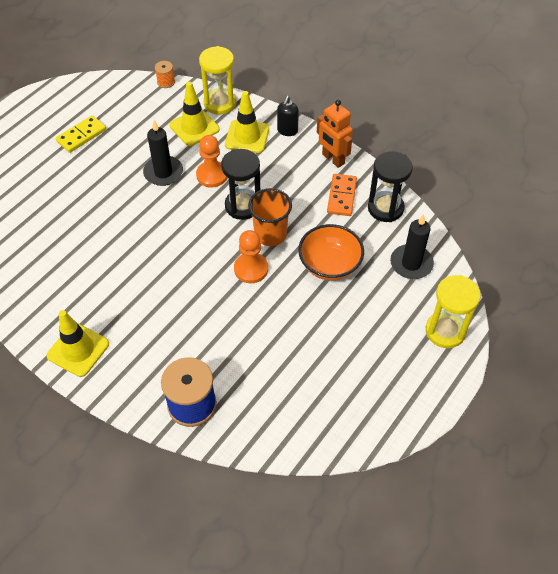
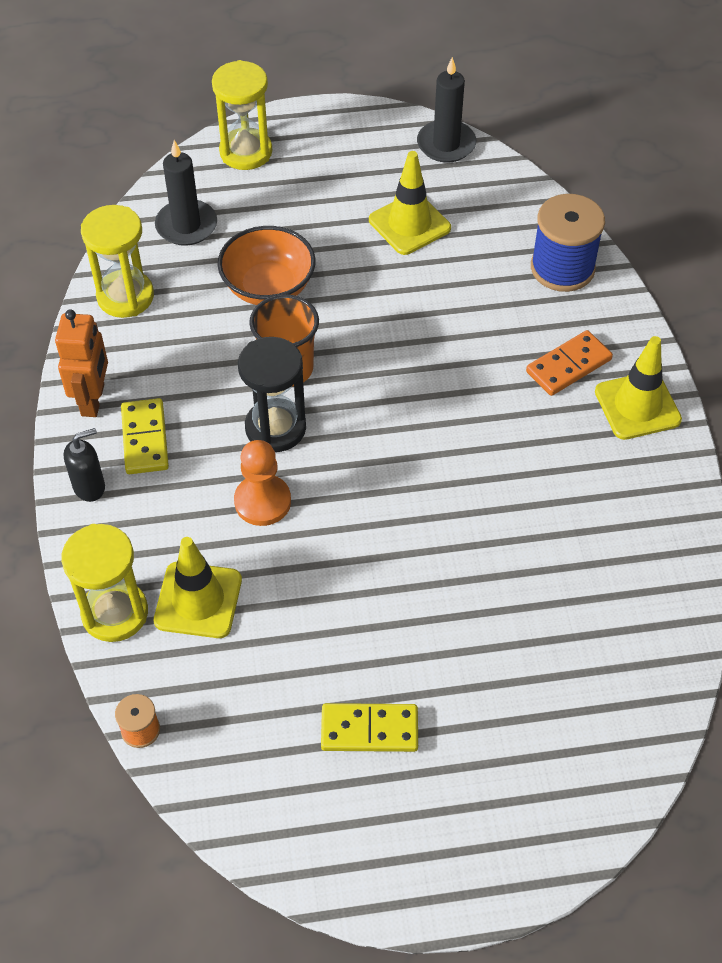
camera: 135 degrees left, 0 degrees up
(163, 172) = (319, 559): black candle -> black candle (446, 144)
(247, 136) = (149, 522): yellow traffic cone -> yellow traffic cone (409, 224)
(251, 269) = (356, 347): orange pawn -> none
(291, 161) = (145, 439): none -> yellow domino
(341, 196) = (151, 347): orange domino -> orange domino (568, 366)
(385, 208) = (125, 296): black hourglass -> yellow hourglass

